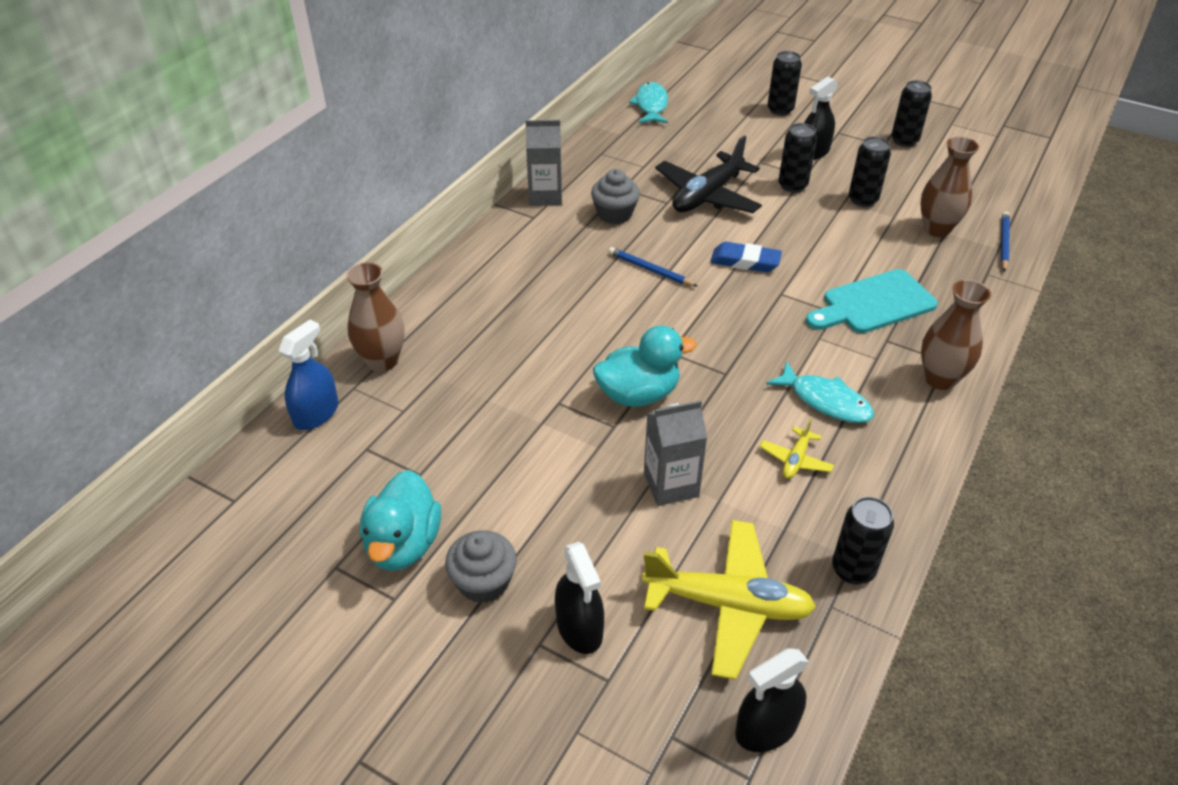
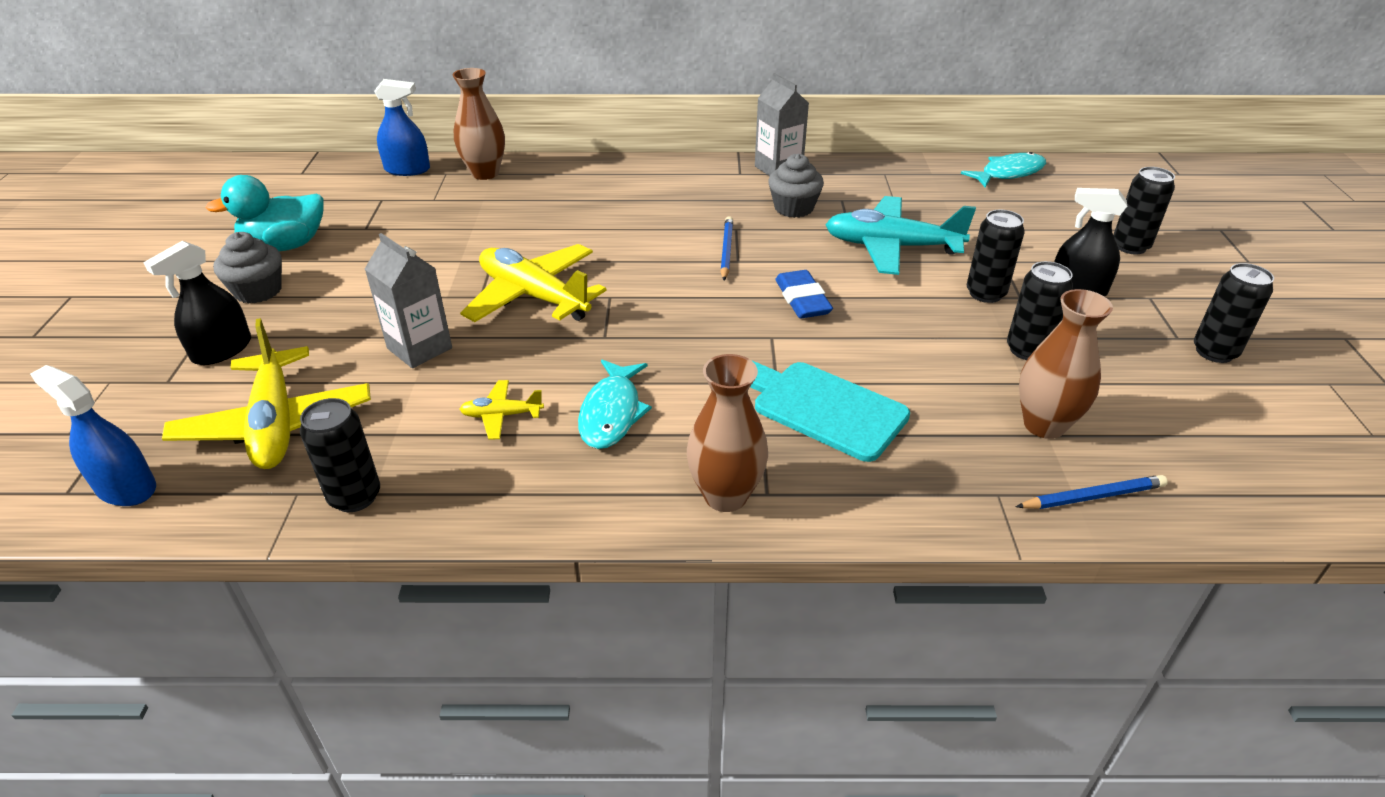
camera: 60 degrees right, 5 degrees down
(638, 394) = (533, 296): turquoise duck -> yellow plane
(707, 196) = (891, 247): black plane -> turquoise plane
(766, 728) = (126, 488): black spray bottle -> blue spray bottle

